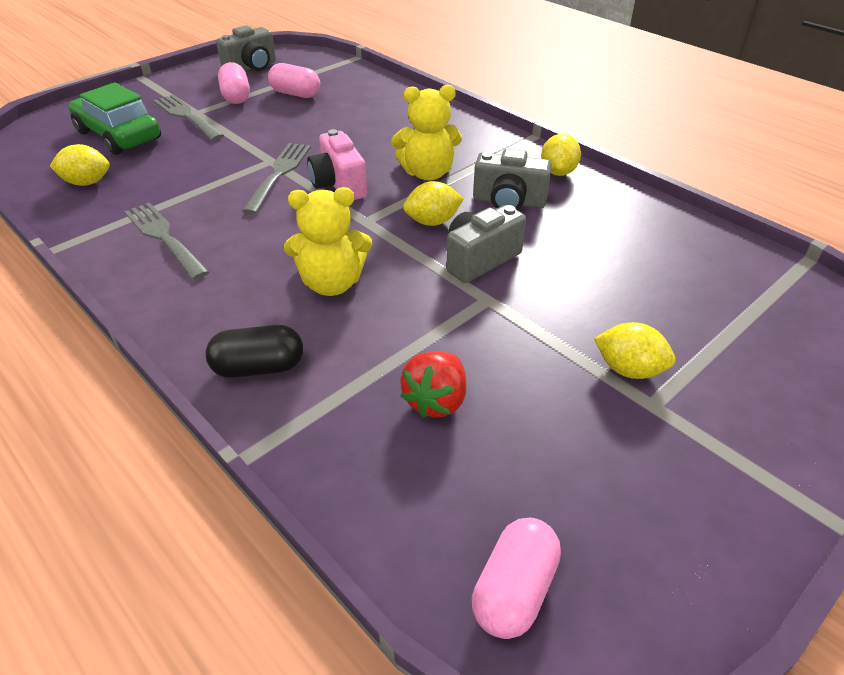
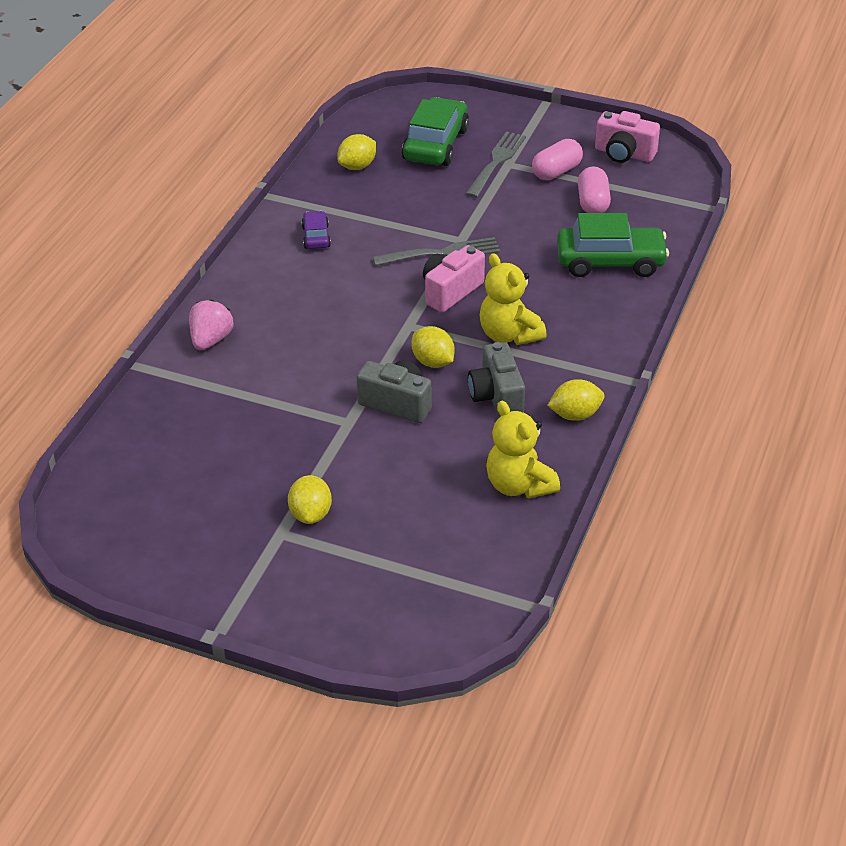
camera: 65 degrees right, 0 degrees up
(87, 182) = (357, 166): yellow lemon -> yellow lemon turned 75 degrees clockwise
(164, 237) = (316, 237): grey fork -> purple car
(251, 67) = (624, 154): grey camera -> pink camera
(258, 368) = (211, 340): black capsule -> pink strawberry
(332, 283) = (316, 338): yellow teddy bear -> yellow teddy bear (519, 485)
(376, 107) = (610, 262): none -> green car
(436, 401) = (225, 428): red strawberry -> none
(514, 590) = (100, 500): pink capsule -> none

